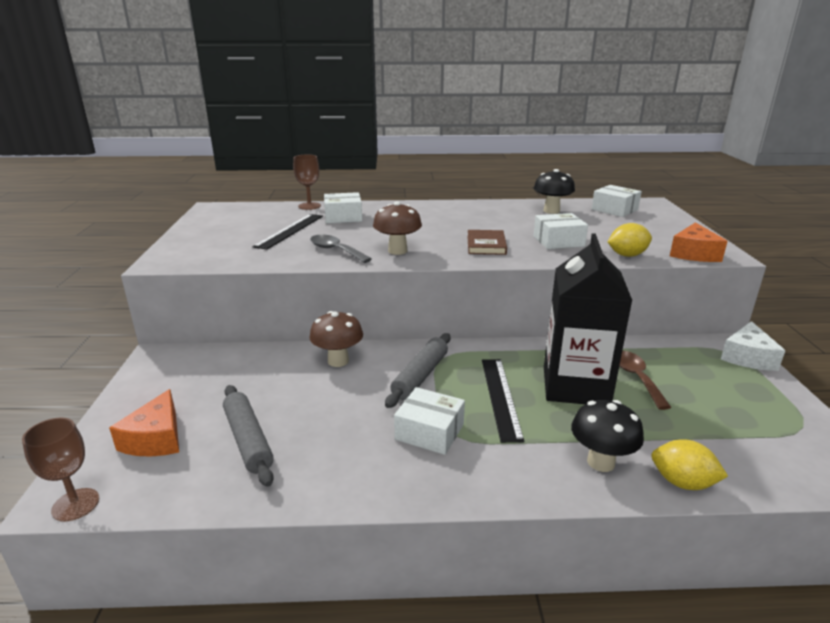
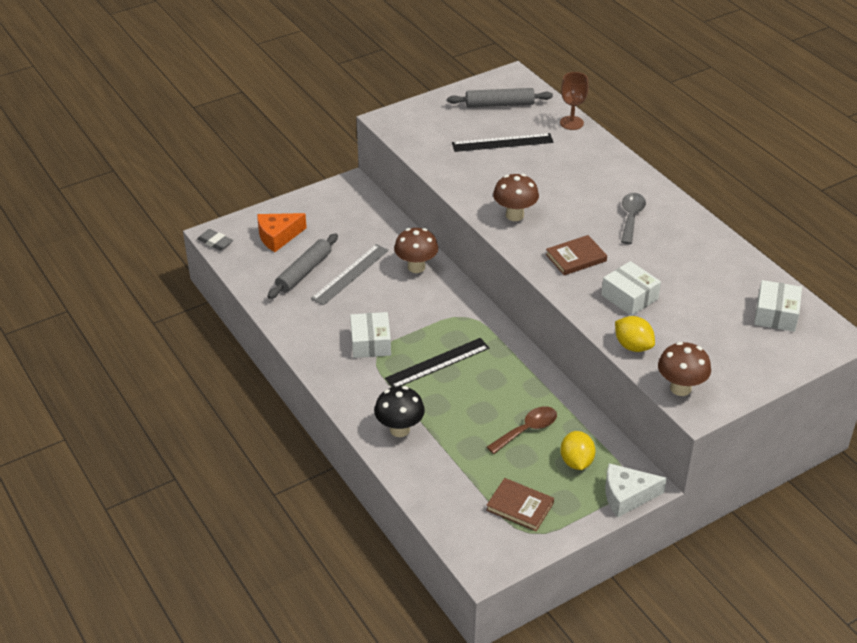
camera: 60 degrees right, 15 degrees up
(75, 504) = (215, 242): brown goblet -> grey eraser
(296, 406) = (350, 274): none -> grey ruler
(336, 250) = (484, 185): grey spoon -> grey spoon (631, 217)
(343, 217) = (563, 154): white box -> none
(420, 376) = (431, 315): grey rolling pin -> grey rolling pin (499, 104)
(551, 211) = (721, 271): black mushroom -> none
(575, 386) = (485, 398): black carton -> none
(682, 483) = (406, 471): yellow lemon -> yellow lemon (576, 462)
(694, 253) = (680, 388): orange cheese -> brown mushroom
(759, 419) = (520, 507): none -> brown book

